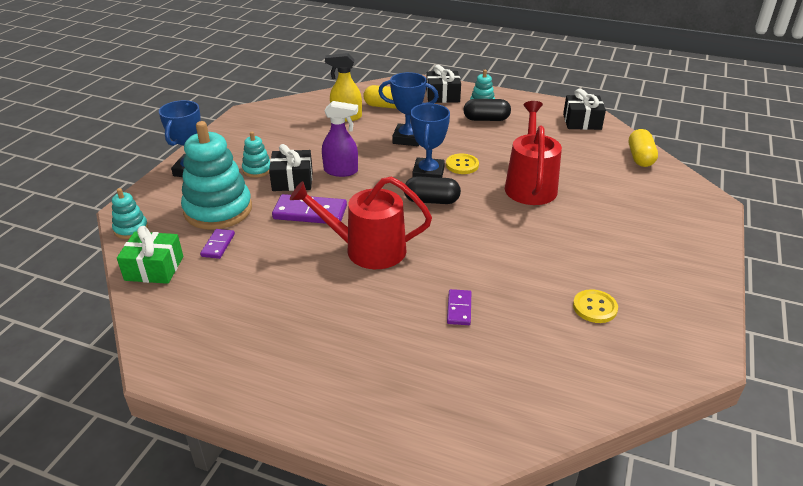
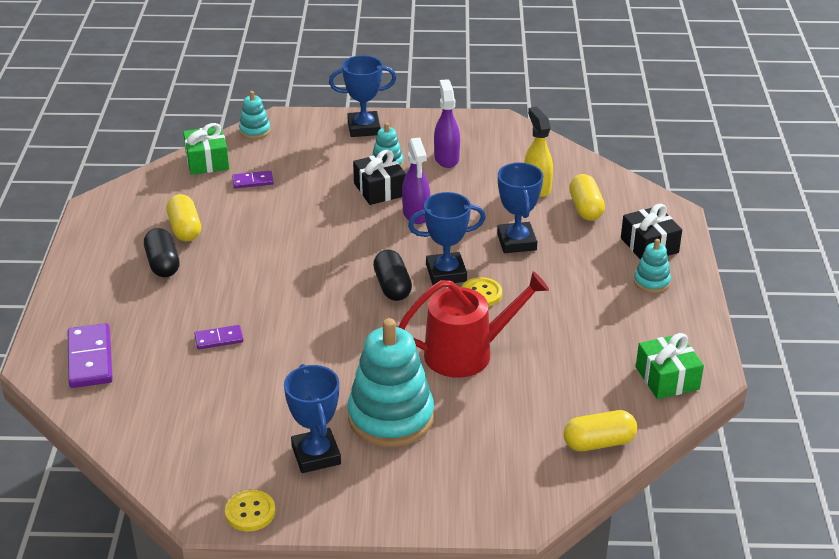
camera: 70 degrees right, 0 degrees up
(218, 210) = (306, 164): turquoise stacking toy -> turquoise stacking toy (391, 417)
(263, 303) = (185, 229): none -> yellow capsule
(275, 143) = (446, 158): none -> purple spray bottle
(310, 212) = (329, 216): purple domino -> purple domino (90, 359)
(367, 250) = (285, 265): red watering can -> none
(486, 119) = (610, 292): black capsule -> black capsule (163, 264)
(582, 122) = (667, 378): black gift -> green gift
(594, 307) = (255, 428): yellow button -> yellow button (250, 512)
(635, 279) = (316, 455): none -> blue trophy

